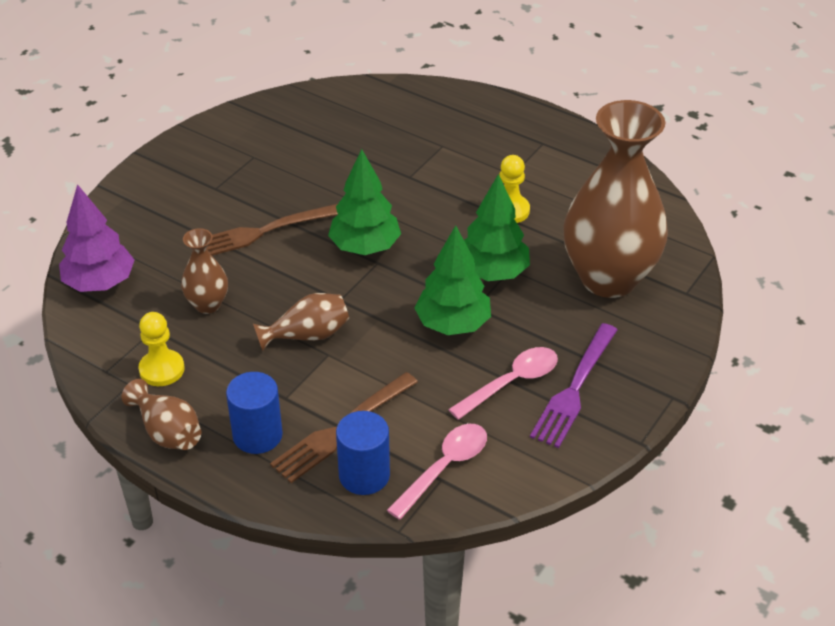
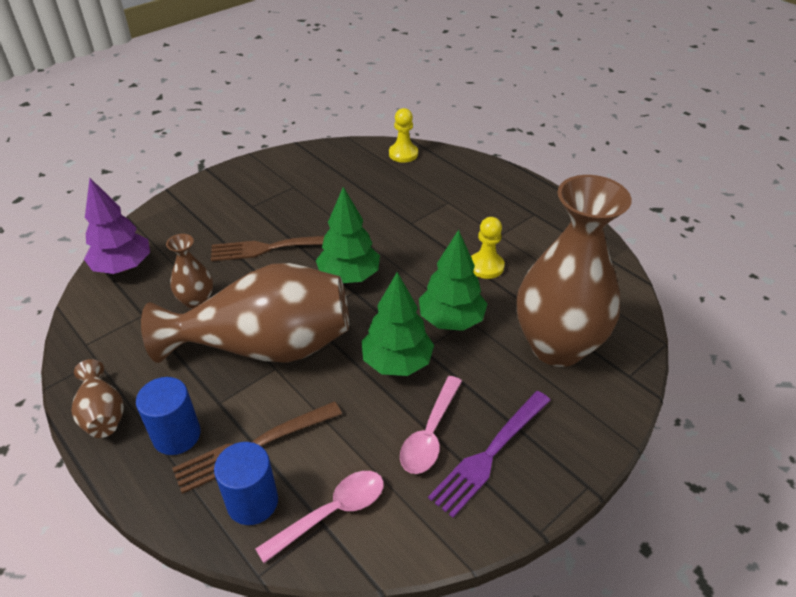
camera: 15 degrees right, 0 degrees up
(162, 369) = (129, 352): yellow pawn -> yellow pawn (403, 154)
(307, 335) = (265, 346): brown vase -> brown vase, size x2.23
(511, 382) = (430, 434): pink spoon -> pink spoon turned 135 degrees clockwise

